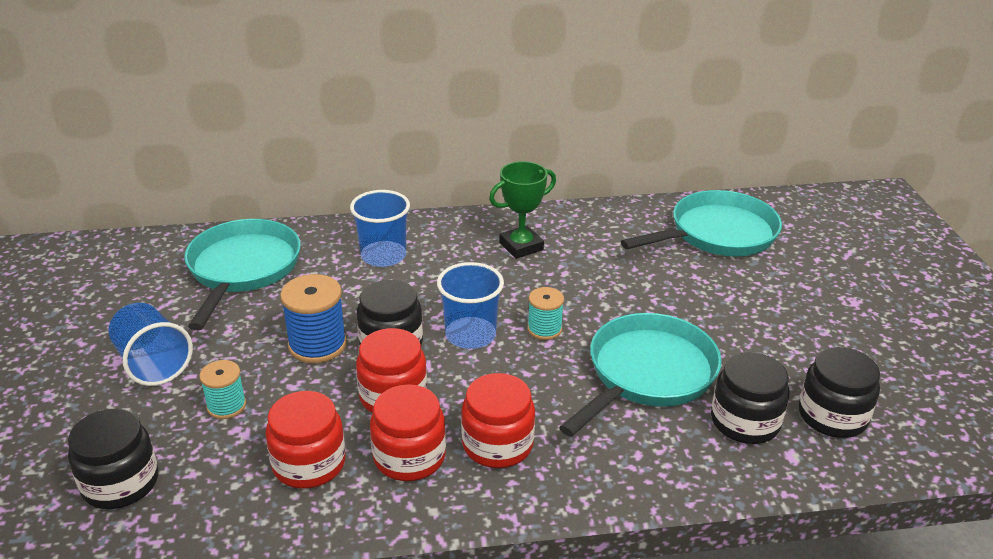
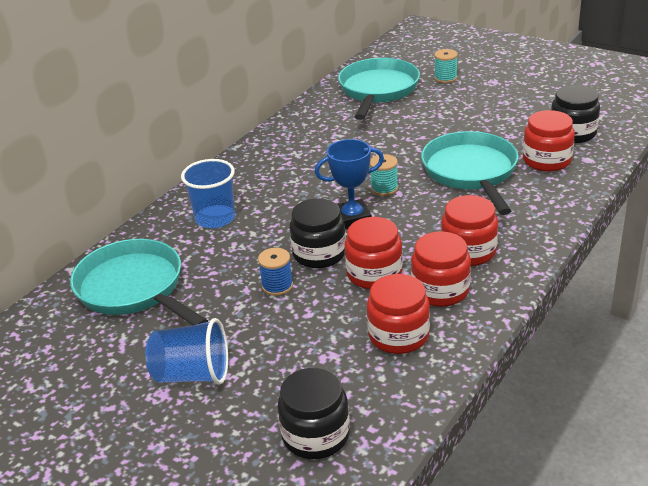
camera: 45 degrees left, 0 degrees up
(226, 406) = (291, 353): turquoise spool -> turquoise spool (445, 78)
(317, 345) = (277, 286): blue spool -> blue spool, size x0.61
(470, 335) = (352, 218): blue cup -> blue trophy
(521, 246) = (288, 160): green trophy -> none
(745, 422) = (547, 160): black jar -> red jar

